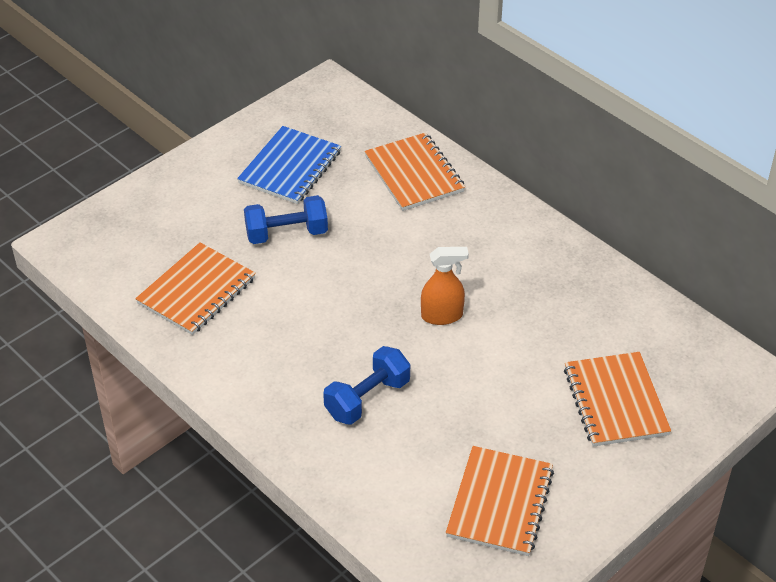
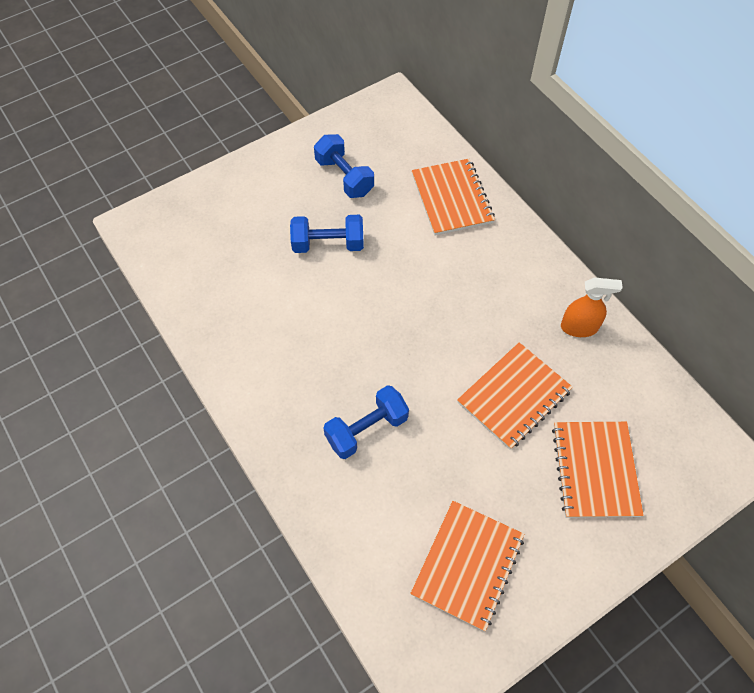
camera: 10 degrees right, 15 degrees up
(197, 291) = (238, 292): orange notebook -> orange notebook (514, 396)
(290, 167) = (344, 177): blue notebook -> blue dumbbell
(442, 315) = (450, 351): orange spray bottle -> orange spray bottle (579, 327)

